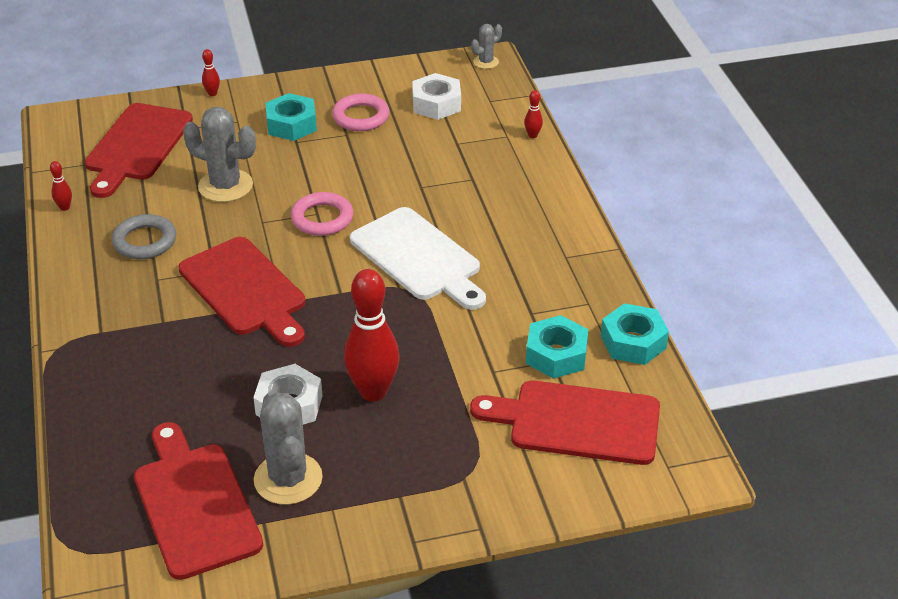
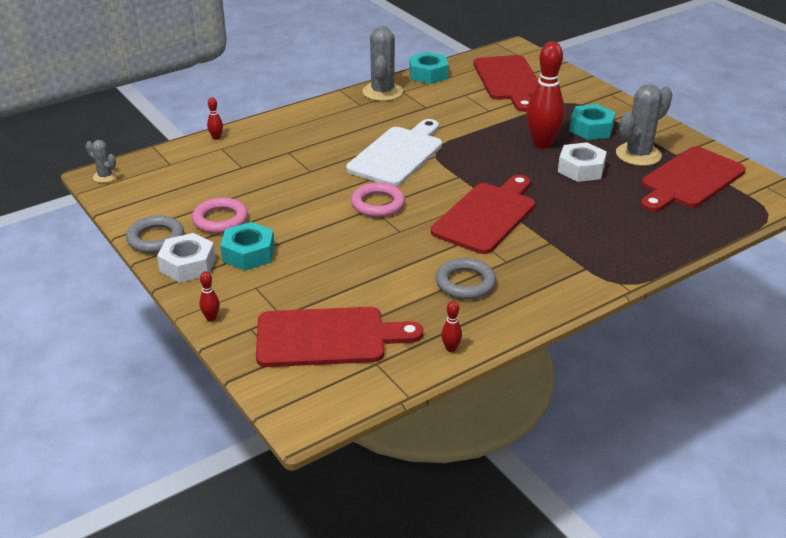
camera: 110 degrees left, 5 degrees down
(225, 186) = (362, 263): grey cactus -> grey cactus (382, 92)
(353, 79) = (156, 238): none -> grey ring
(436, 104) = (184, 187): white nut -> white nut (188, 265)
(556, 355) = (458, 94): turquoise nut -> turquoise nut (591, 129)

